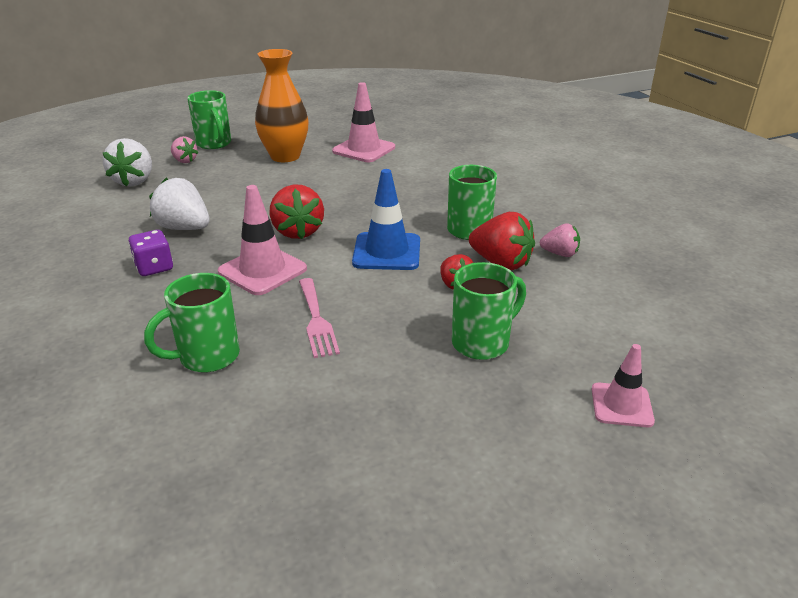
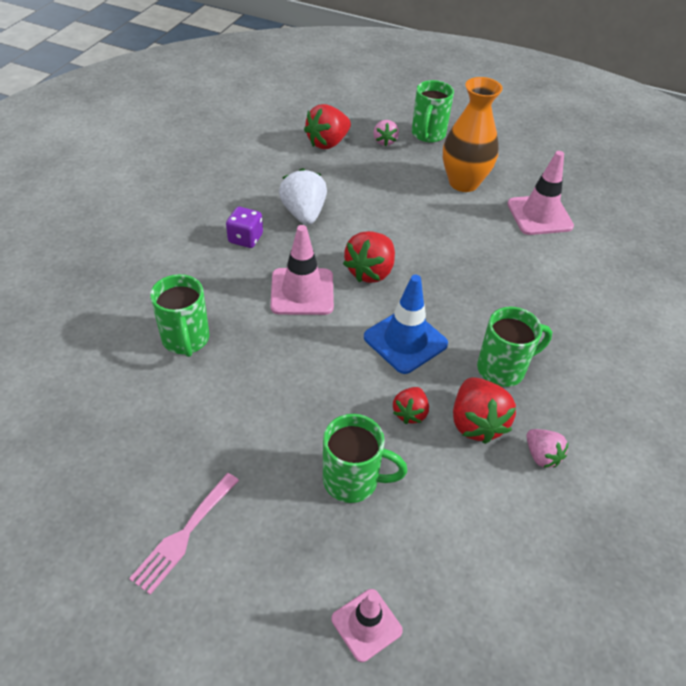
camera: 45 degrees right, 15 degrees up
(134, 181) = (327, 143): white strawberry -> red strawberry
(207, 357) = (186, 340): green mug -> green mug turned 120 degrees counterclockwise
(316, 320) = (278, 364): pink fork -> pink fork (184, 535)

